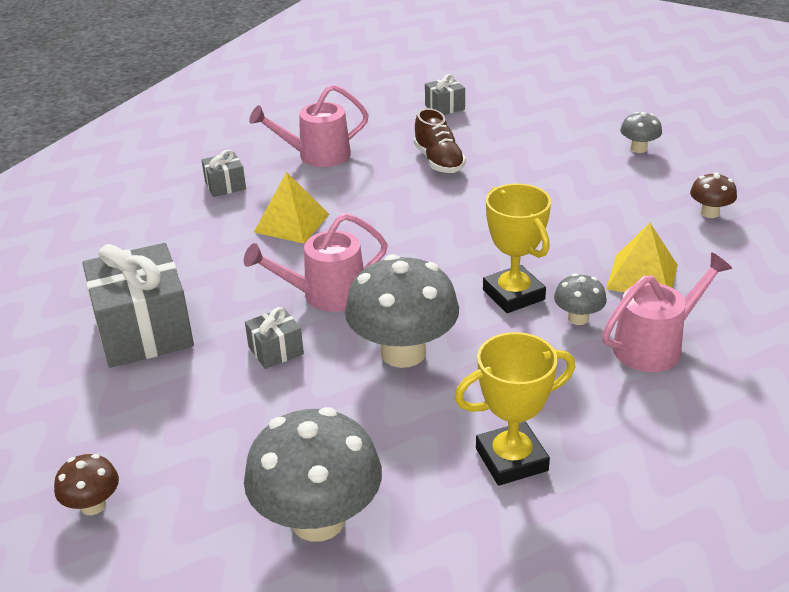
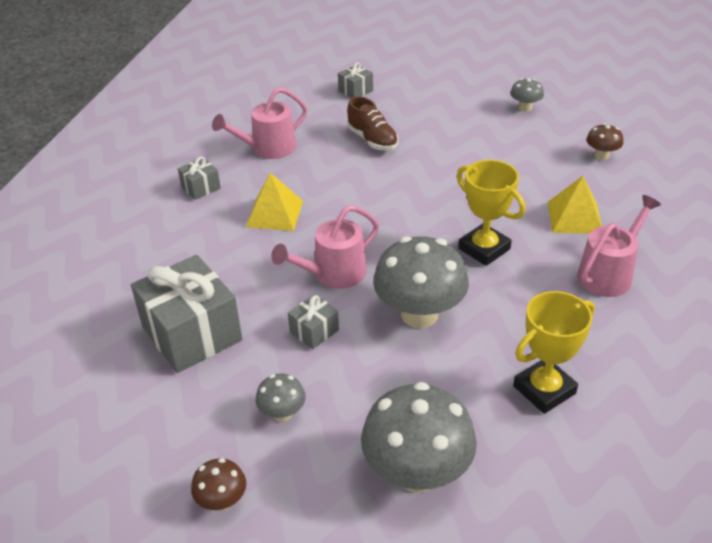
camera: 15 degrees left, 5 degrees up
(578, 318) = (542, 261): grey mushroom -> grey mushroom (282, 413)

